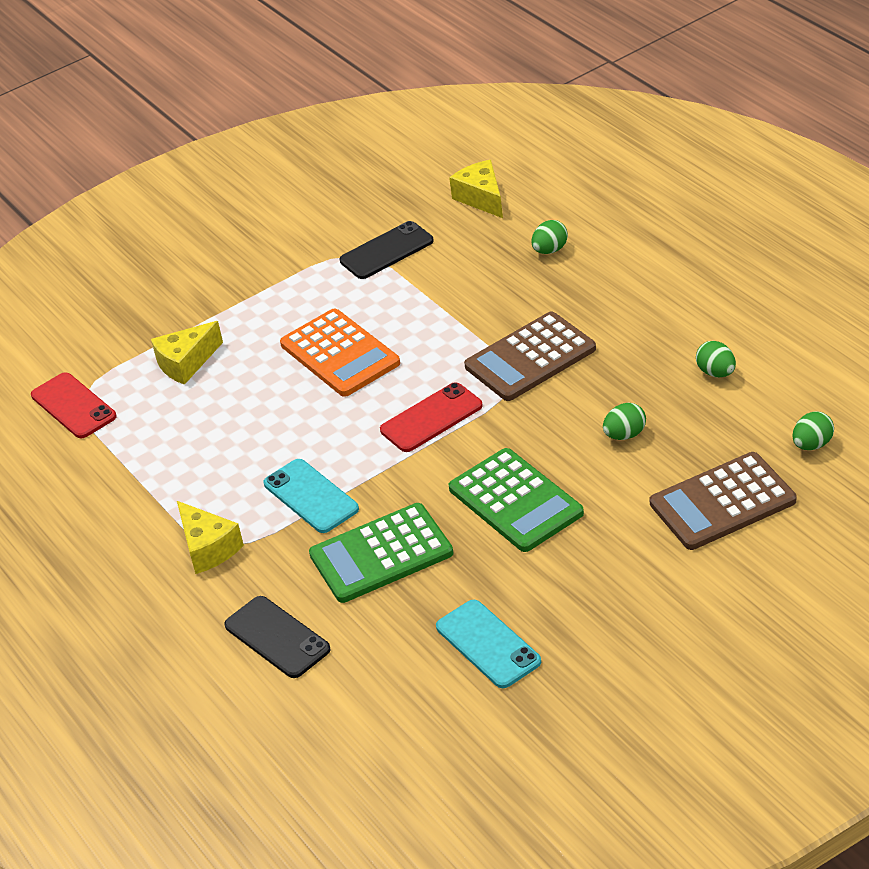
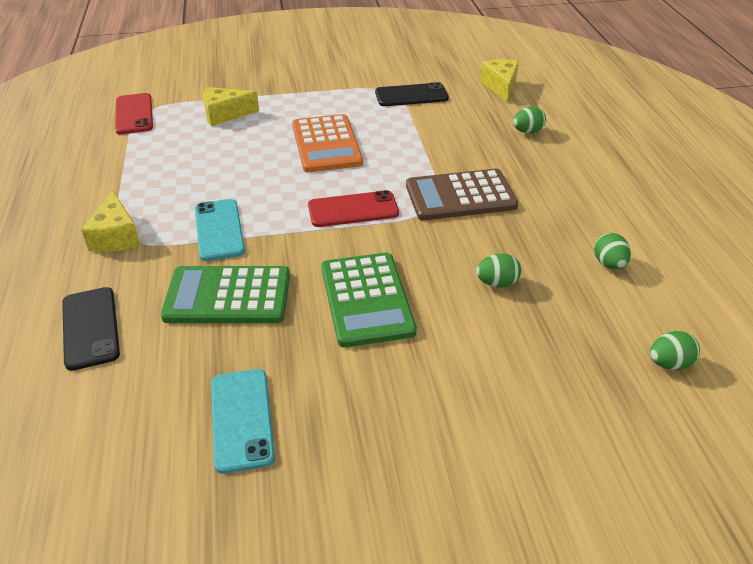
camera: 20 degrees right, 0 degrees up
(722, 502) = (549, 381): brown calculator -> none

